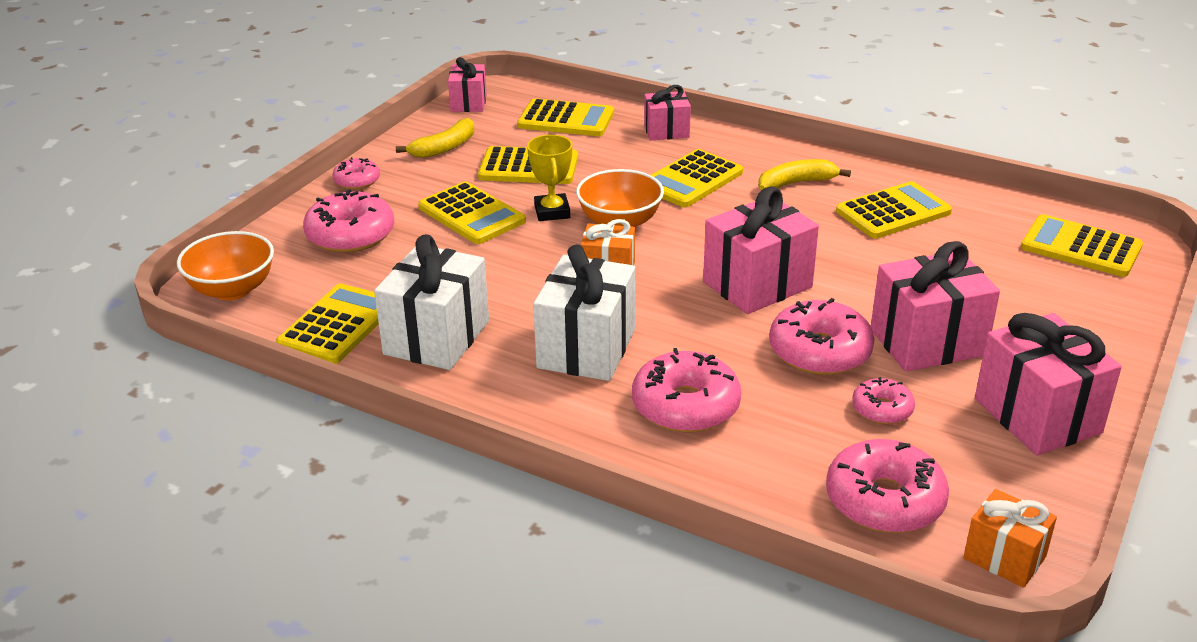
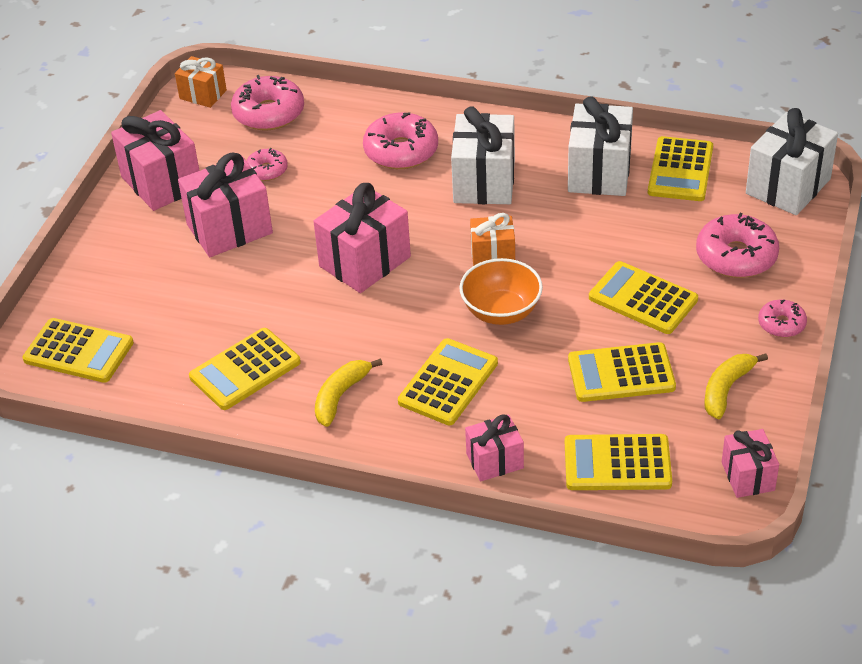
camera: 170 degrees right, 10 degrees up
(232, 289) = (788, 186): orange bowl -> white gift
(552, 212) = (569, 315): yellow trophy -> none
(796, 183) = (340, 396): yellow banana -> yellow banana turned 150 degrees clockwise
(819, 351) = (311, 207): pink donut -> none

